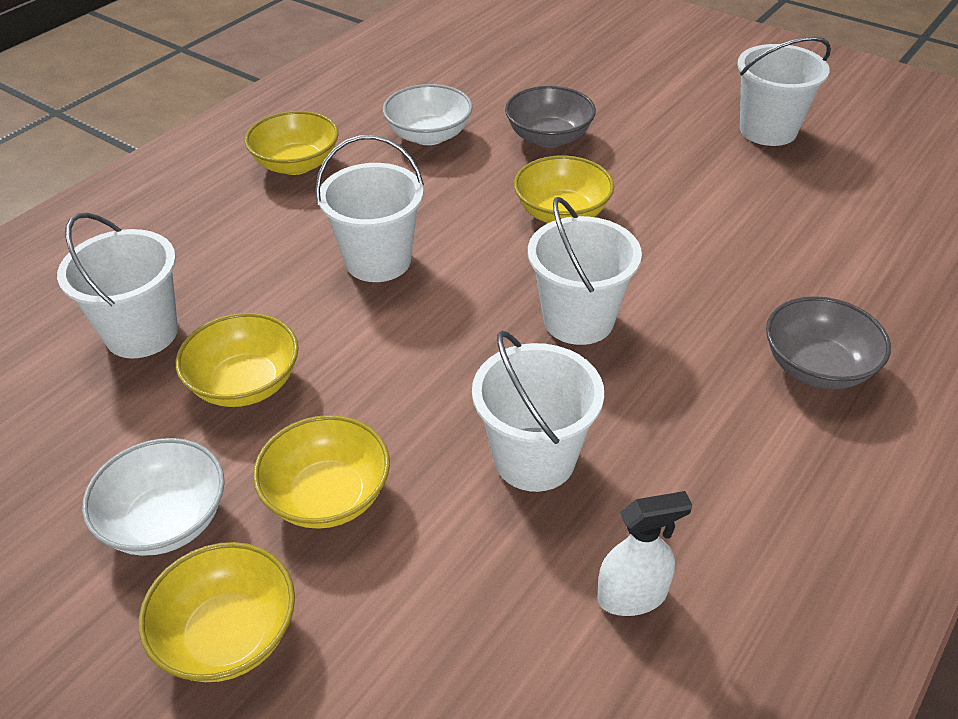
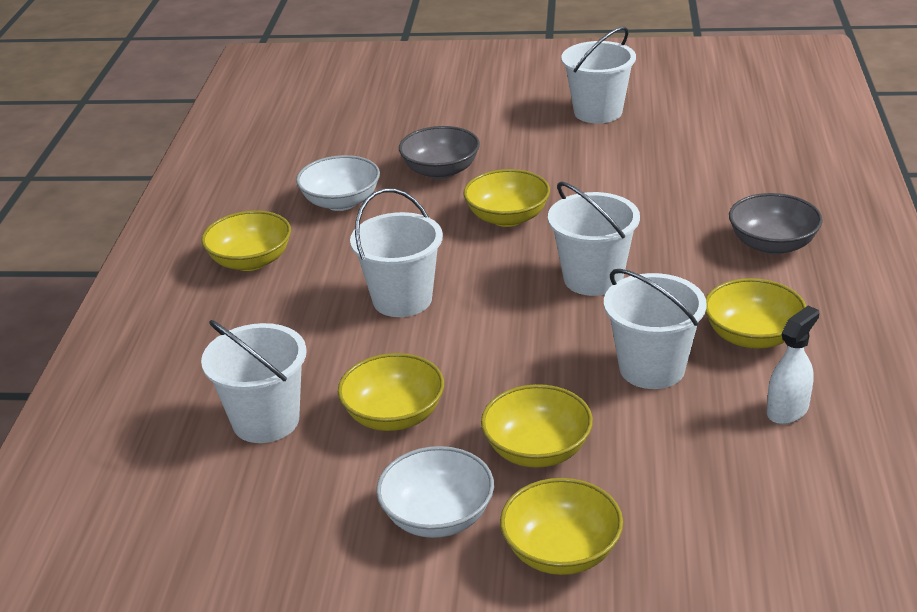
camera: 30 degrees left, 10 degrees down
(683, 474) = (752, 336): none -> yellow bowl

